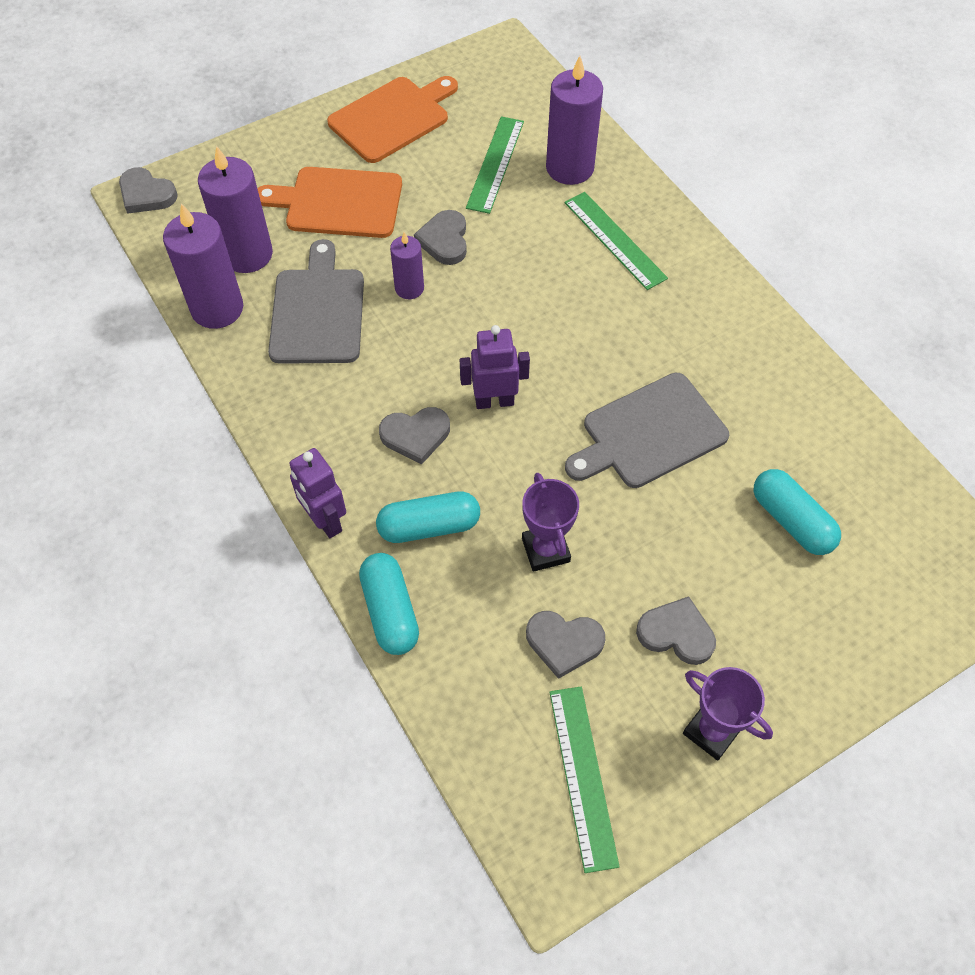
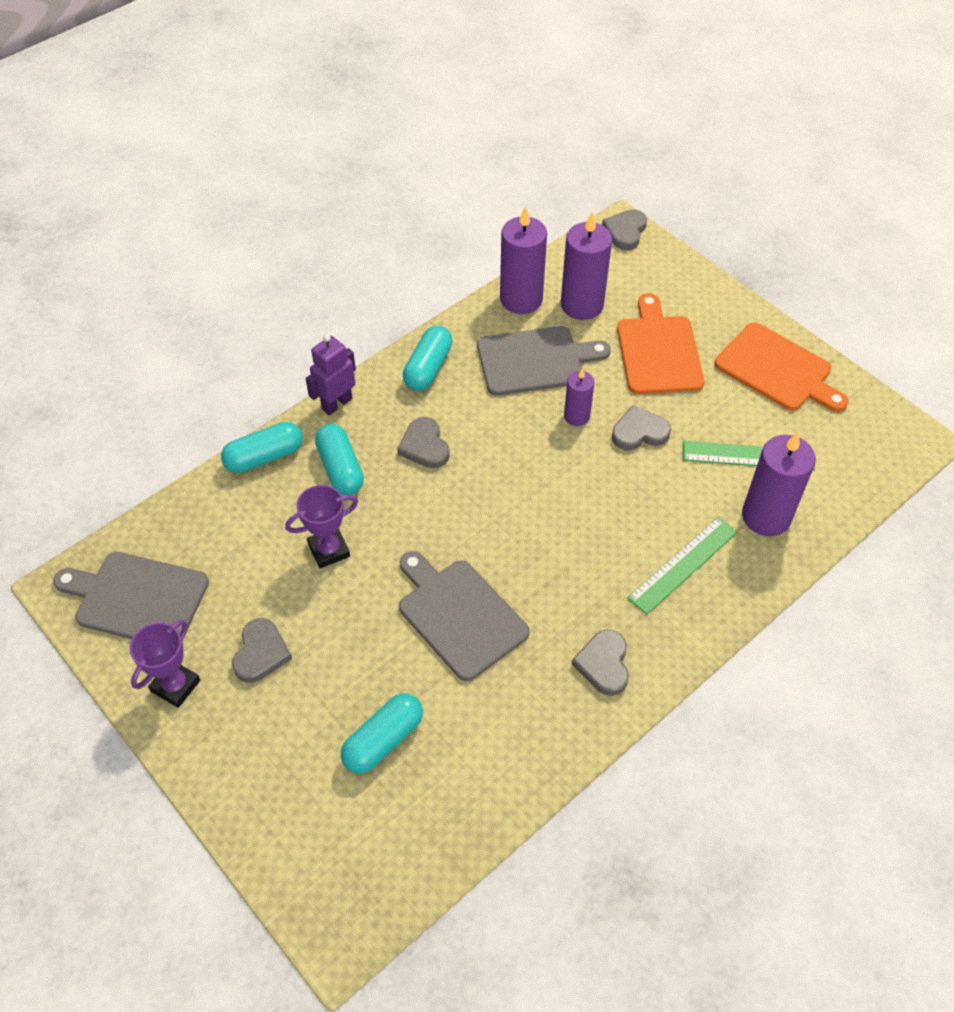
camera: 80 degrees right, 5 degrees down
(296, 416) = (428, 368): none -> turquoise capsule
(494, 401) = (470, 494): purple robot -> none
(564, 643) = (246, 573): grey heart -> grey heart (603, 664)
(582, 776) = (137, 598): green ruler -> grey cutting board

